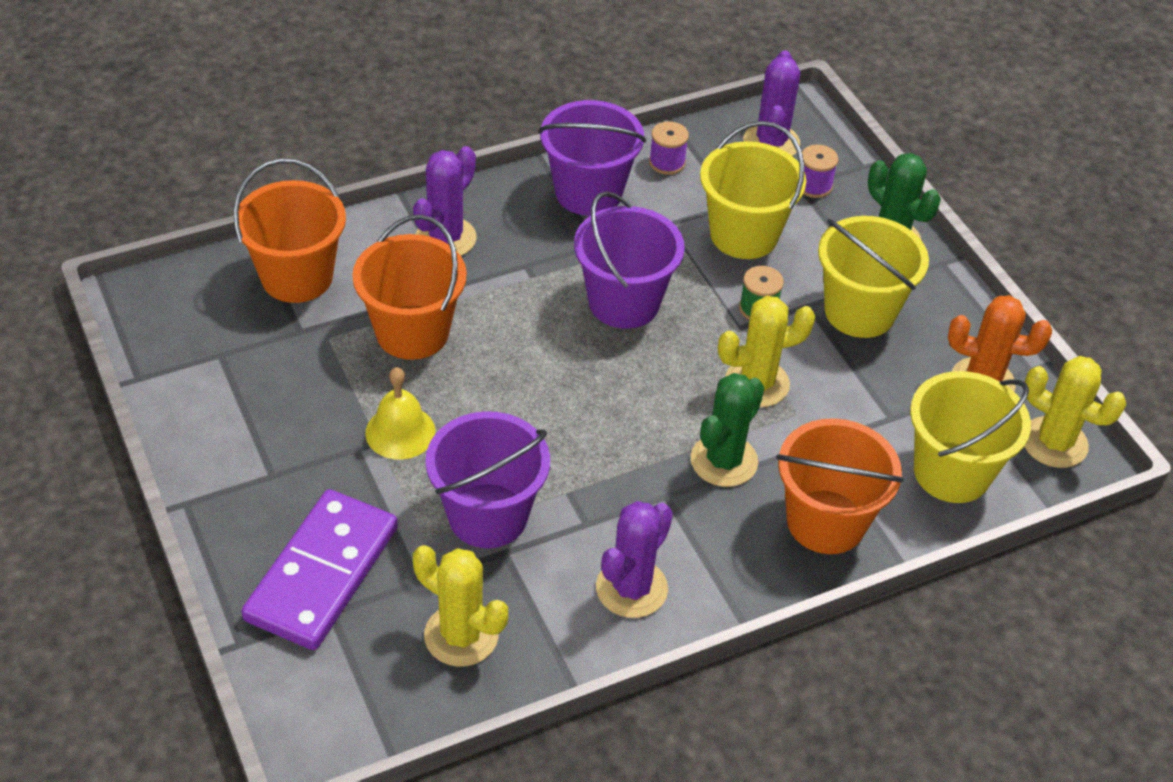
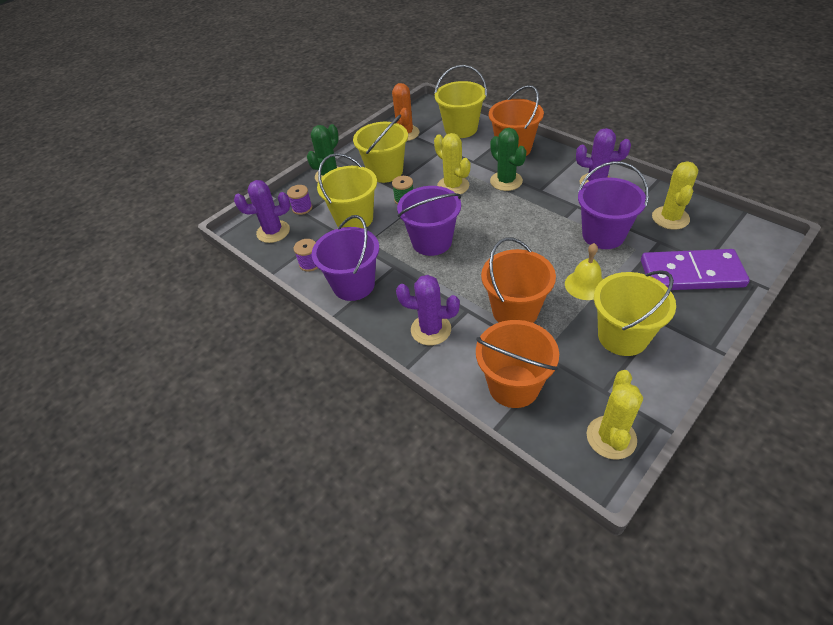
camera: 105 degrees left, 0 degrees up
(280, 419) = (622, 336): none -> yellow bucket
(724, 461) = (506, 181): green cactus -> green cactus turned 45 degrees clockwise
(1054, 442) = (425, 112): yellow cactus -> yellow cactus (611, 437)

